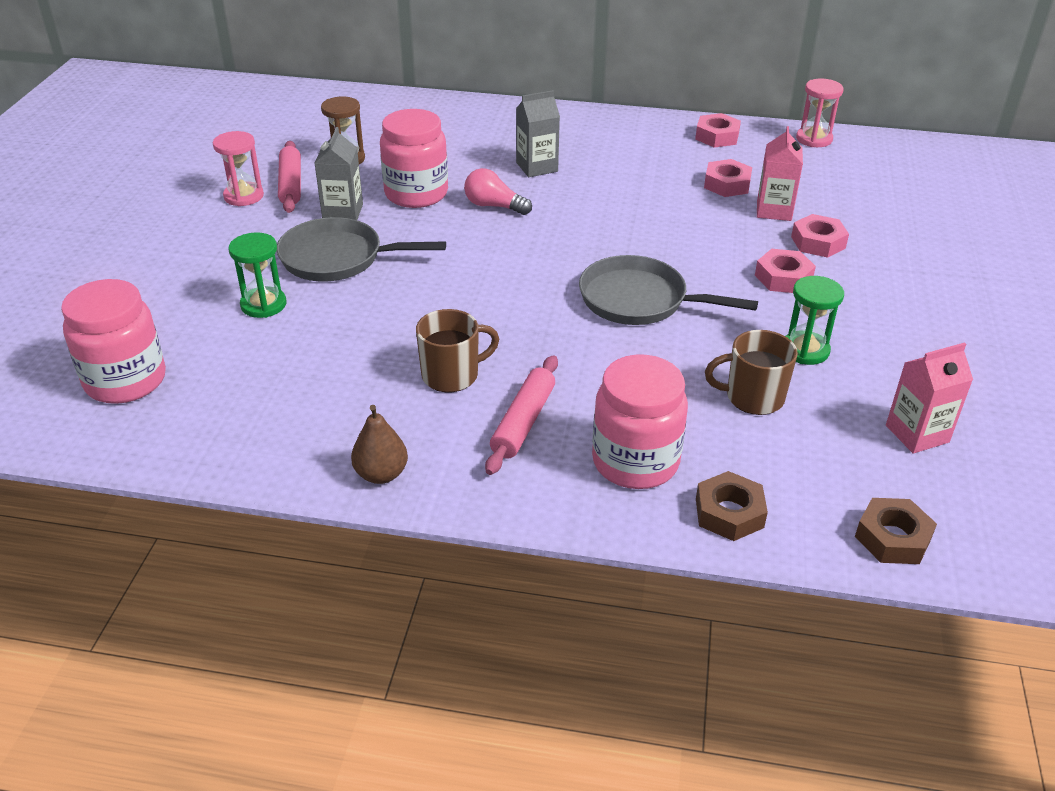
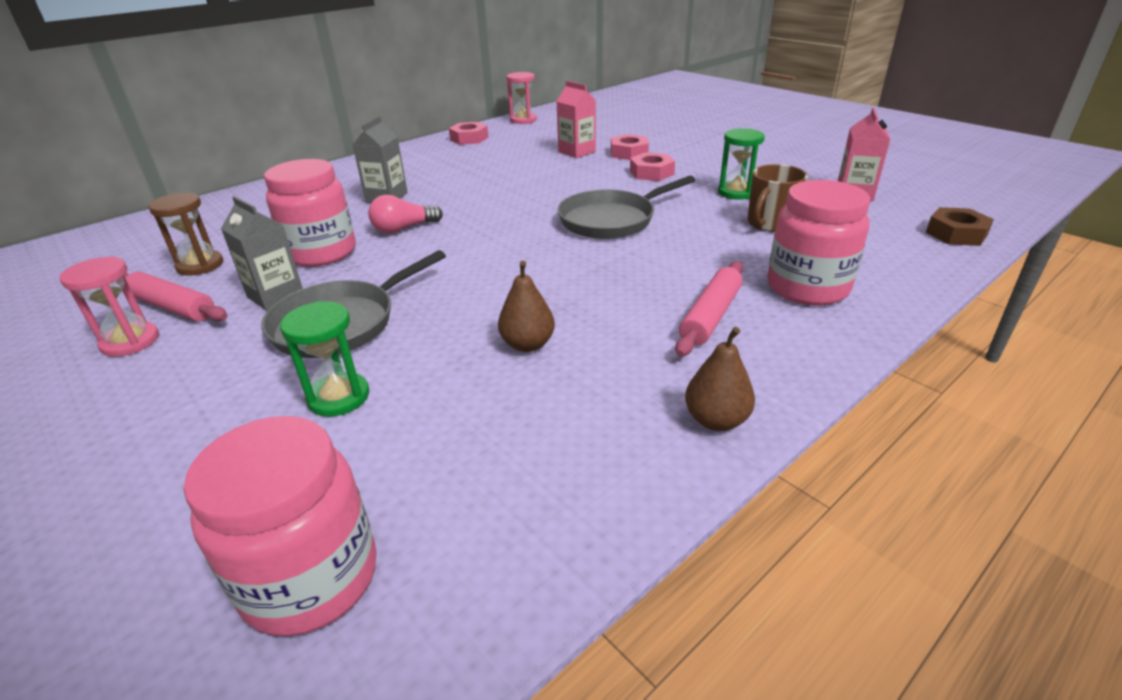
camera: 50 degrees left, 5 degrees down
(392, 349) = (527, 344): none -> brown pear
(452, 375) = (606, 327): brown mug -> none
(523, 422) = (710, 316): pink rolling pin -> pink rolling pin turned 60 degrees clockwise
(727, 184) = (526, 153): pink nut -> none
(729, 513) = (896, 274): brown nut -> none

